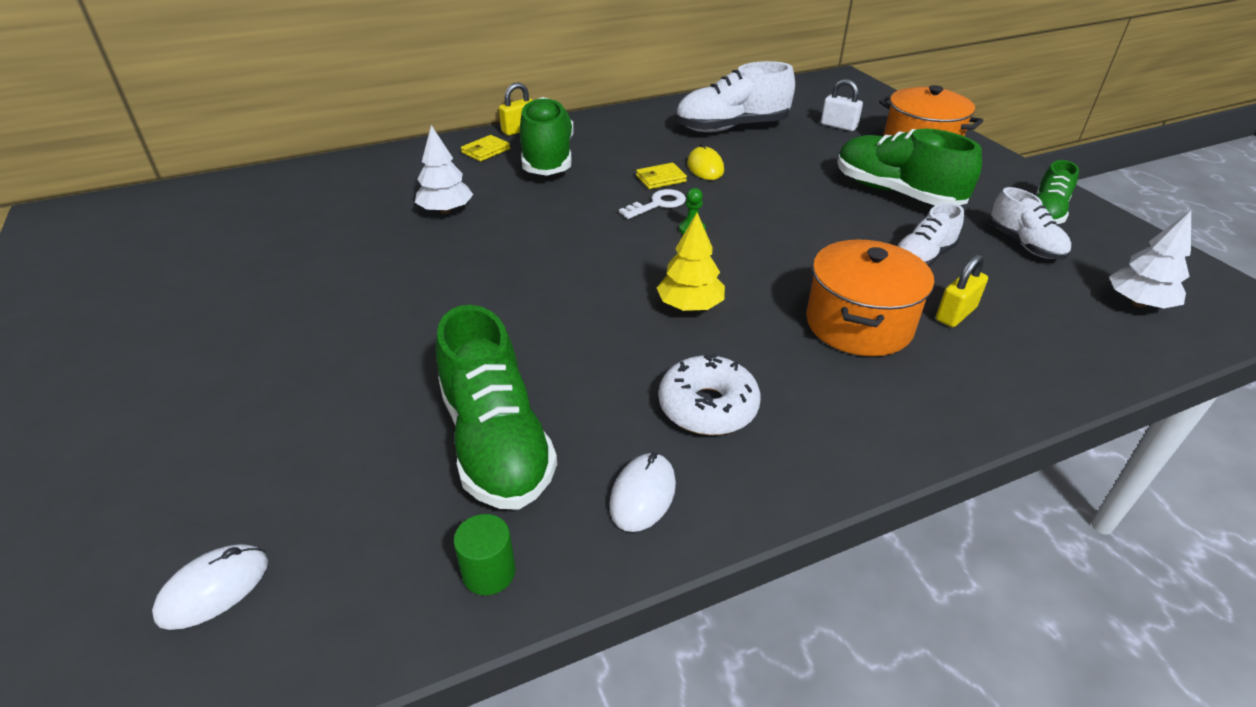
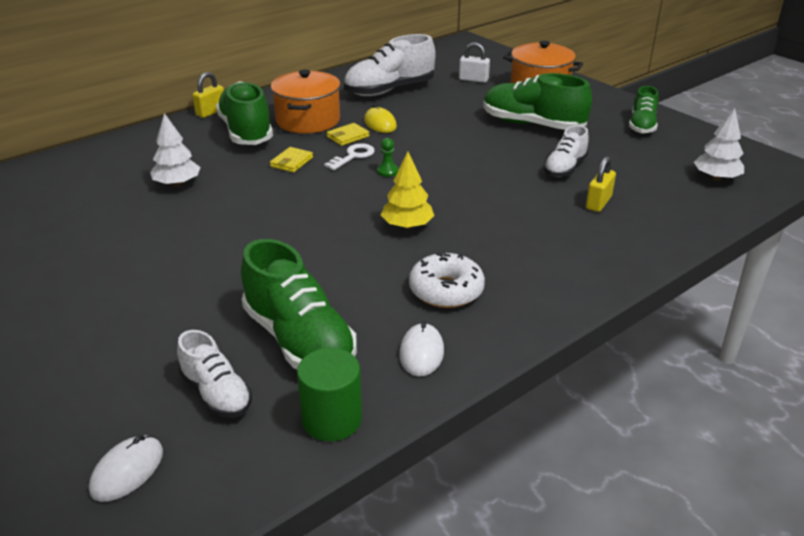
camera: 15 degrees left, 5 degrees down
(486, 151) = (189, 132): yellow wallet -> yellow wallet (291, 162)
(489, 572) = (332, 419): green cylinder -> green cylinder, size x1.54
(859, 324) = (534, 219): orange pot -> orange pot (308, 120)
(1024, 244) = (632, 149): white shoe -> white shoe (216, 394)

